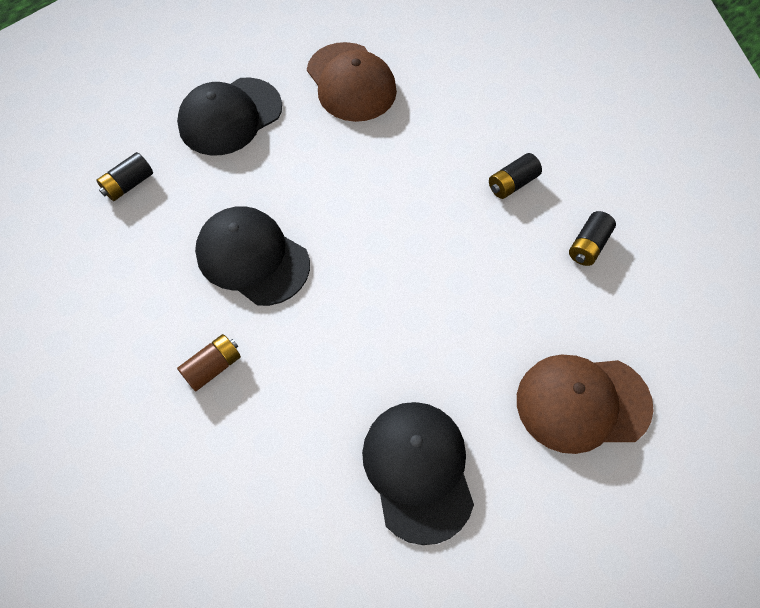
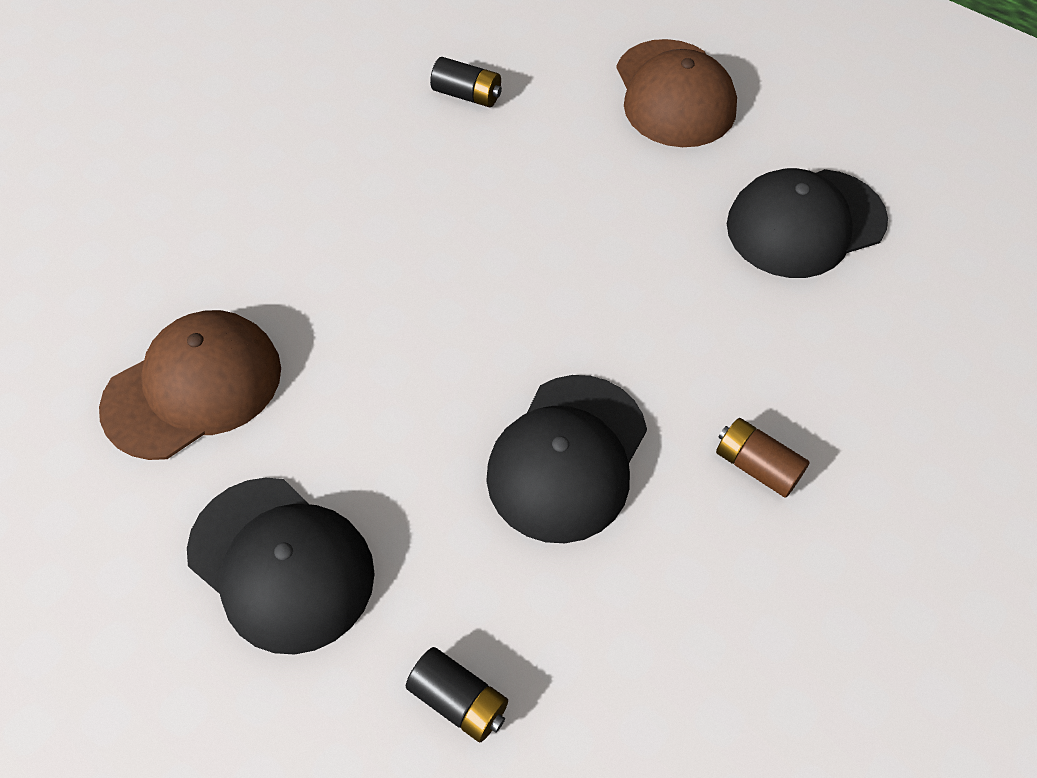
camera: 100 degrees left, 5 degrees down
(512, 183) = (381, 170): black battery -> none

